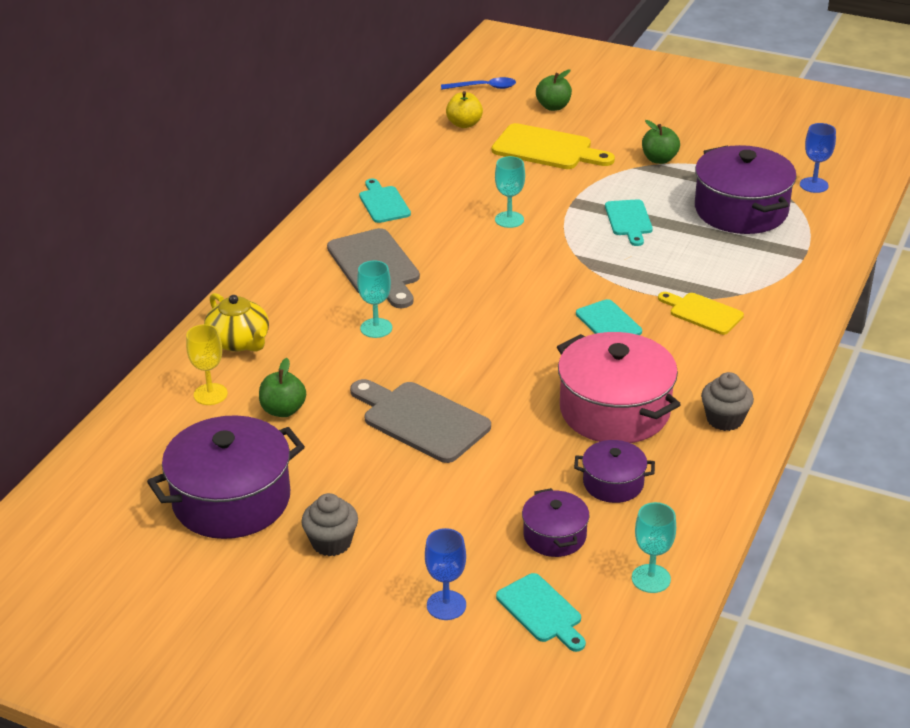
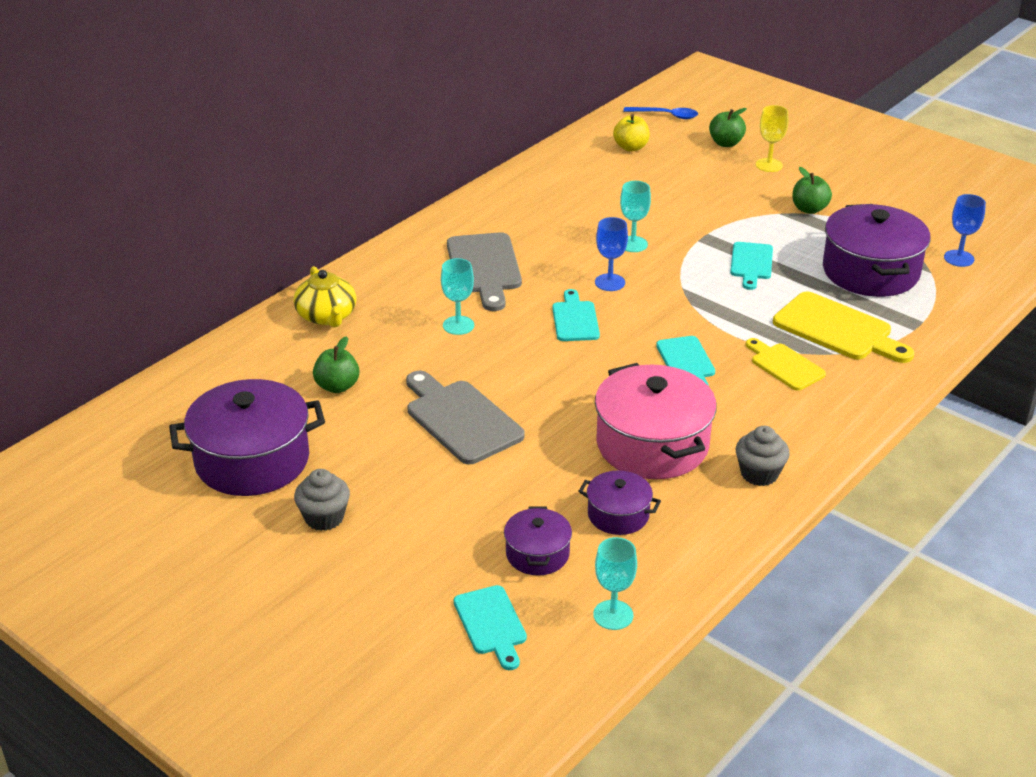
camera: 15 degrees right, 0 degrees up
(210, 394) = (278, 360): yellow goblet -> yellow goblet (769, 165)
(383, 203) = (519, 210): turquoise cutting board -> turquoise cutting board (575, 319)
(446, 605) = (403, 599): blue goblet -> blue goblet (610, 282)
(547, 149) = (701, 182): yellow cutting board -> yellow cutting board (838, 329)

